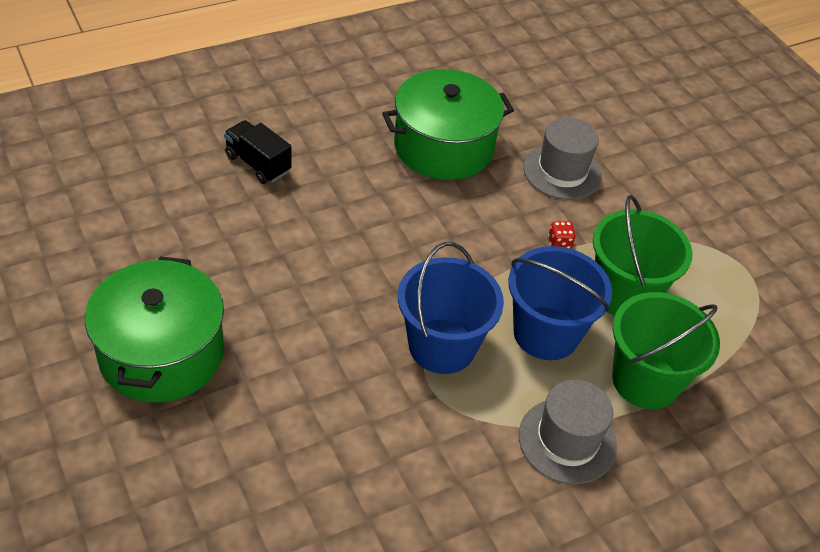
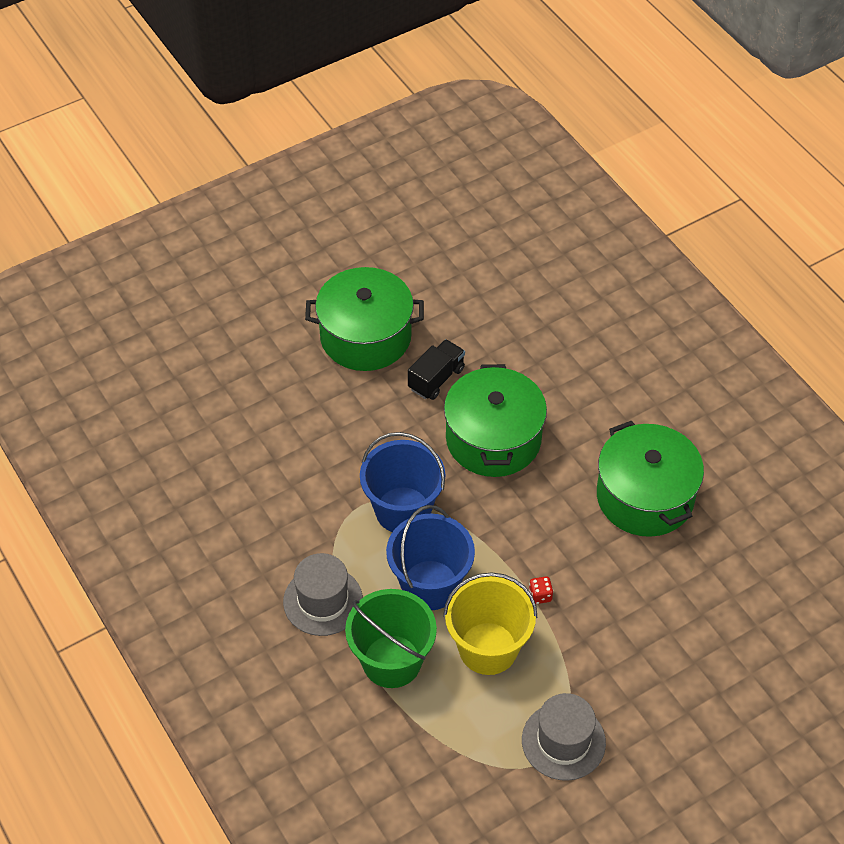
camera: 90 degrees right, 5 degrees up
(258, 164) = (579, 361): black truck -> black truck (436, 378)
(351, 251) = (493, 439): none -> green pot
(562, 171) = (639, 598): grey hat -> grey hat (563, 741)
(624, 294) = (488, 648): green bucket -> yellow bucket

